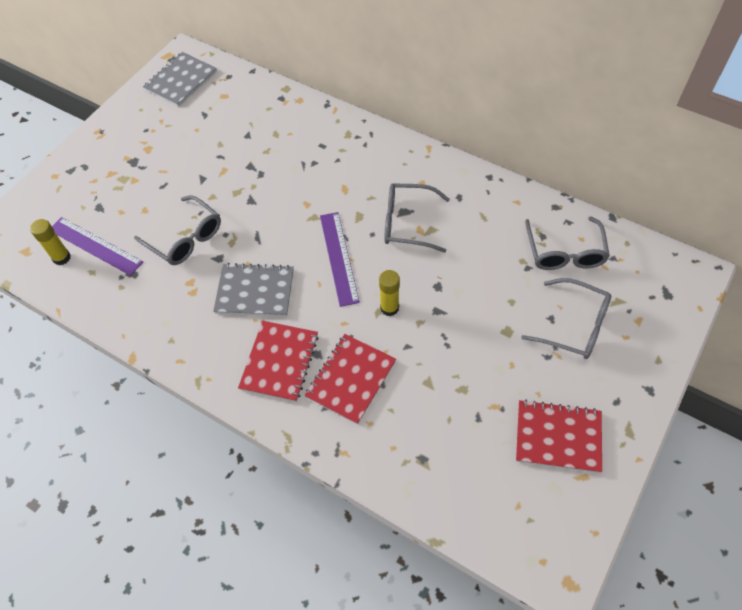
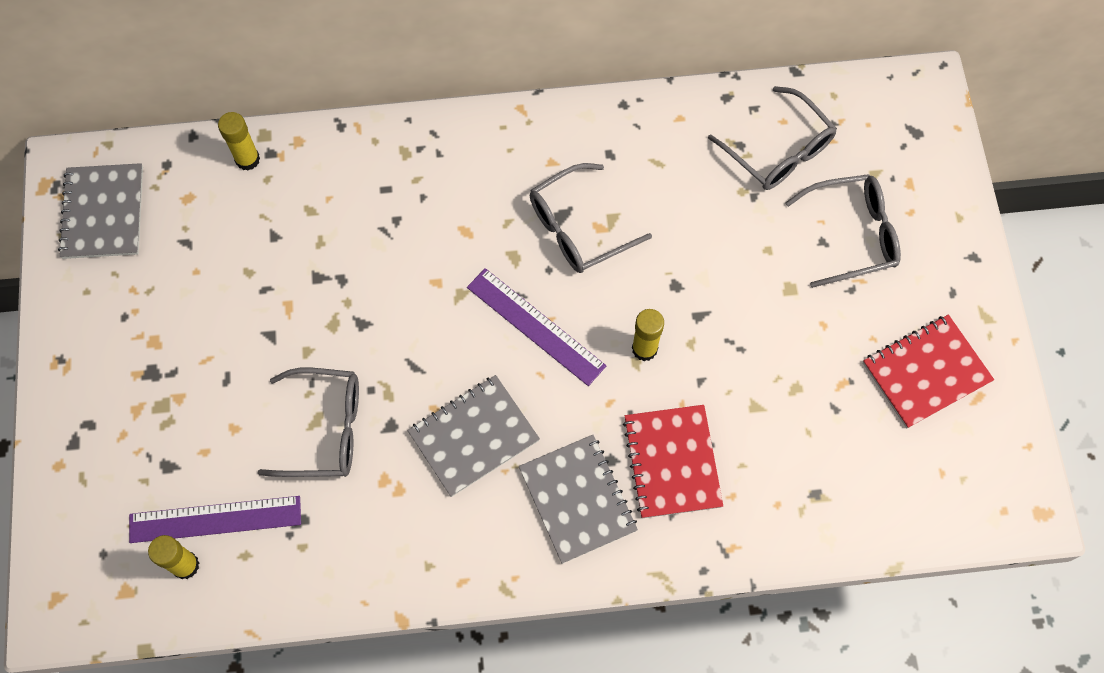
camera: 40 degrees left, 10 degrees up
(267, 94) = (247, 159): none -> yellow glue stick
(279, 362) = (577, 499): red notebook -> grey notebook

